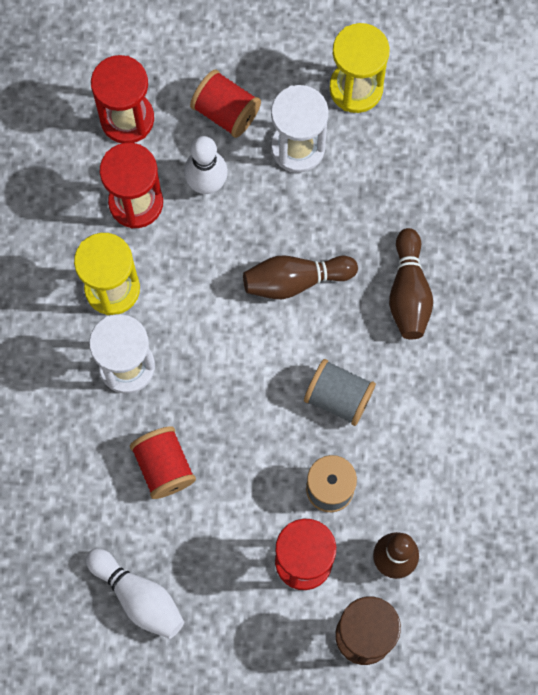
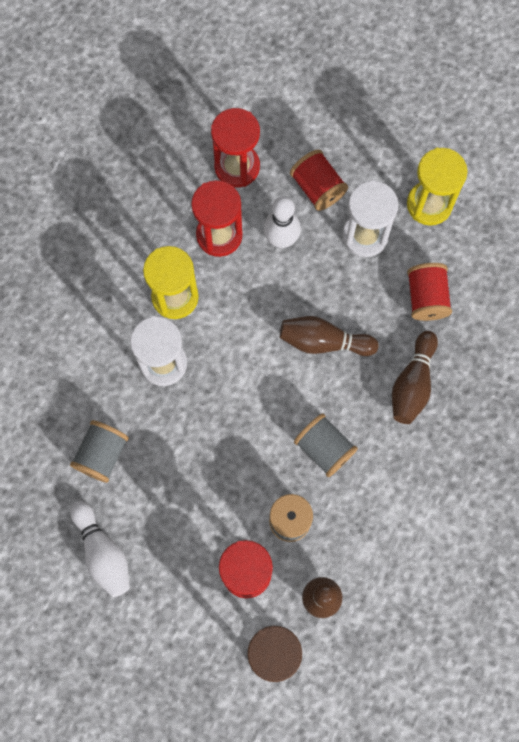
camera: 20 degrees right, 0 degrees up
(97, 491) = (102, 454): none -> grey spool
(164, 466) = (162, 454): red spool -> red spool (426, 297)

